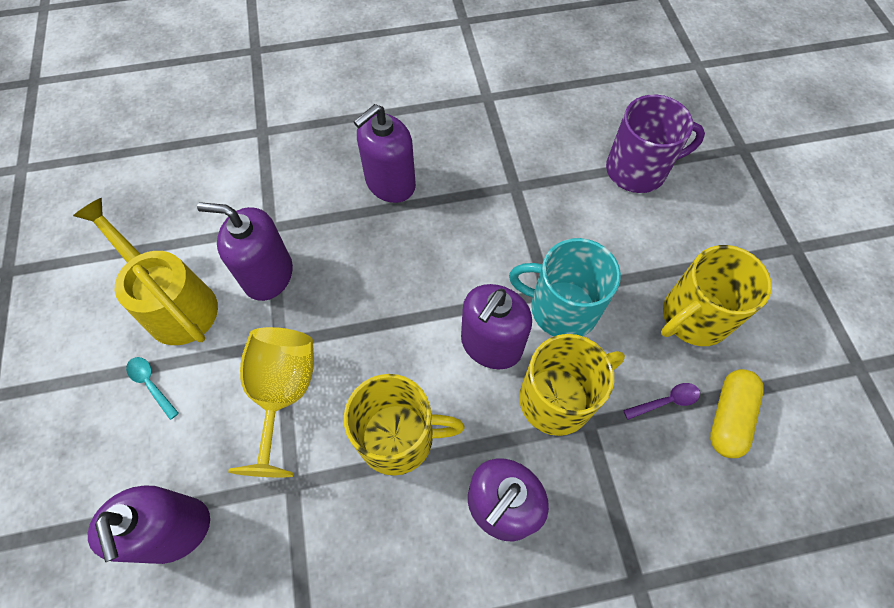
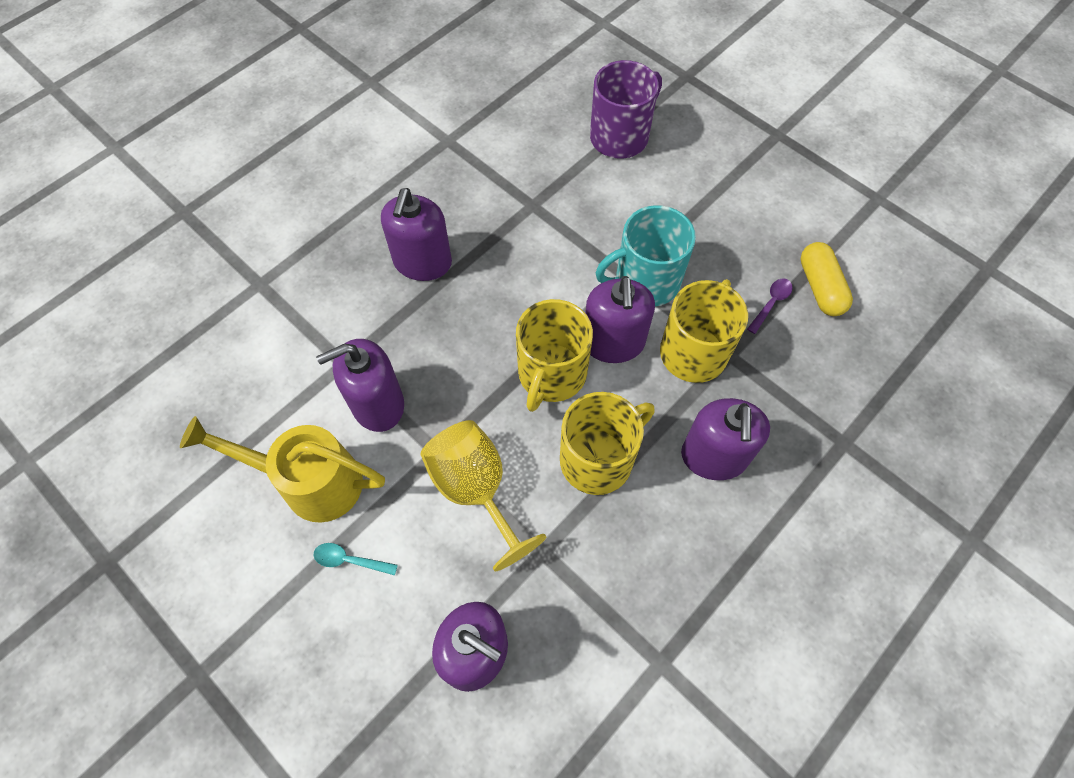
camera: 35 degrees left, 0 degrees up
(693, 317) = (745, 229): yellow mug -> yellow mug (551, 374)

